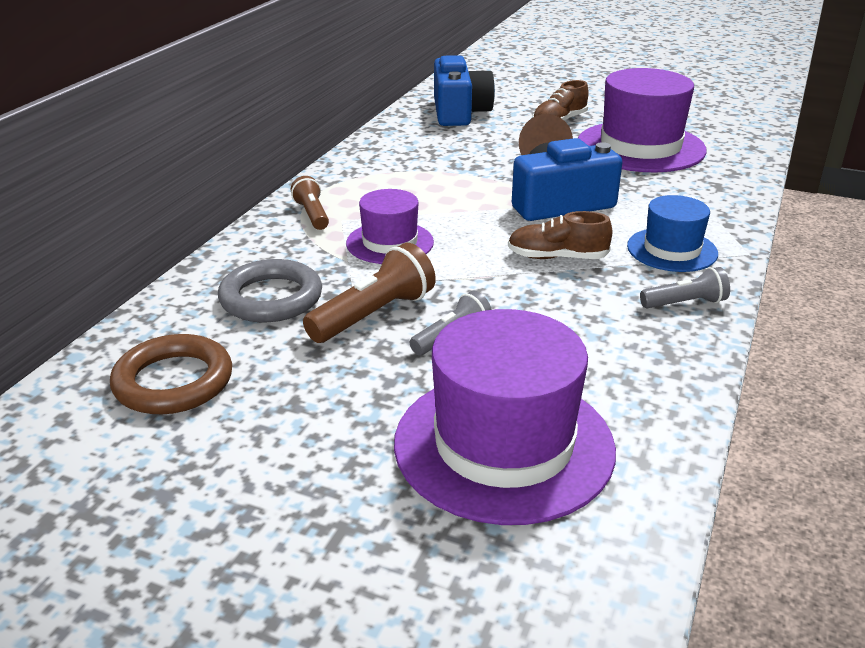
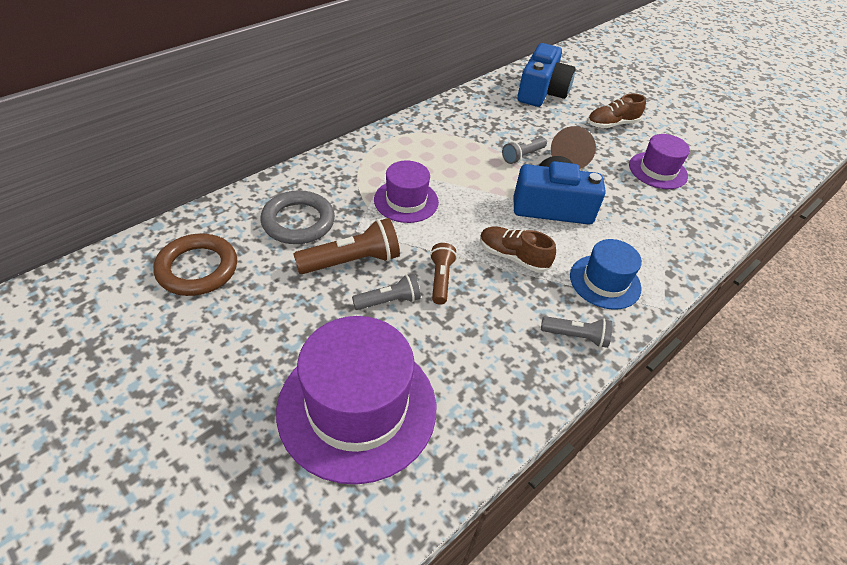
camera: 20 degrees right, 15 degrees up
(312, 214) = (372, 157): brown flashlight -> brown flashlight (440, 279)
(488, 170) = (522, 156): none -> grey flashlight
(640, 147) = (658, 170): purple hat -> purple hat, size x0.56

